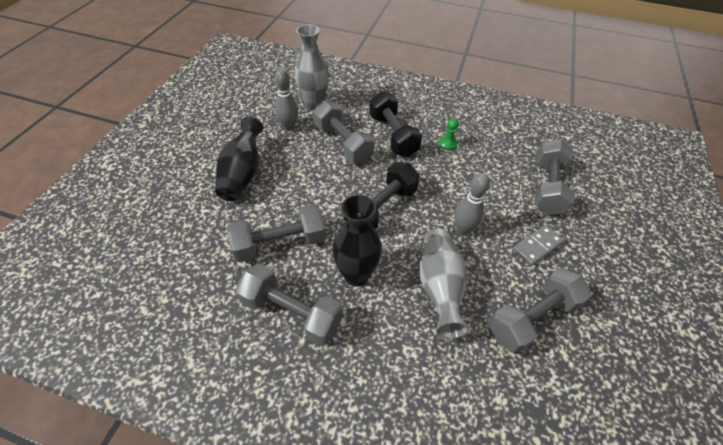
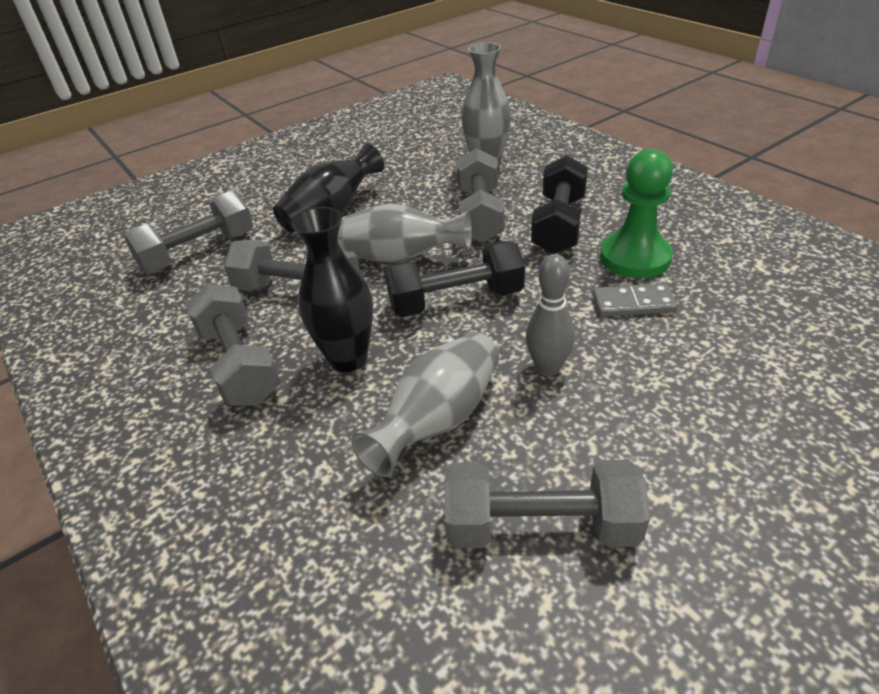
camera: 40 degrees right, 10 degrees down
(289, 127) = (430, 181): grey bowling pin -> none
(321, 192) = (398, 257): none -> grey vase
(447, 144) = (635, 257): green pawn -> green pawn, size x2.17
(537, 246) = (653, 439): grey domino -> grey domino (633, 303)
(547, 187) = (760, 368): grey dumbbell -> grey dumbbell (198, 252)

